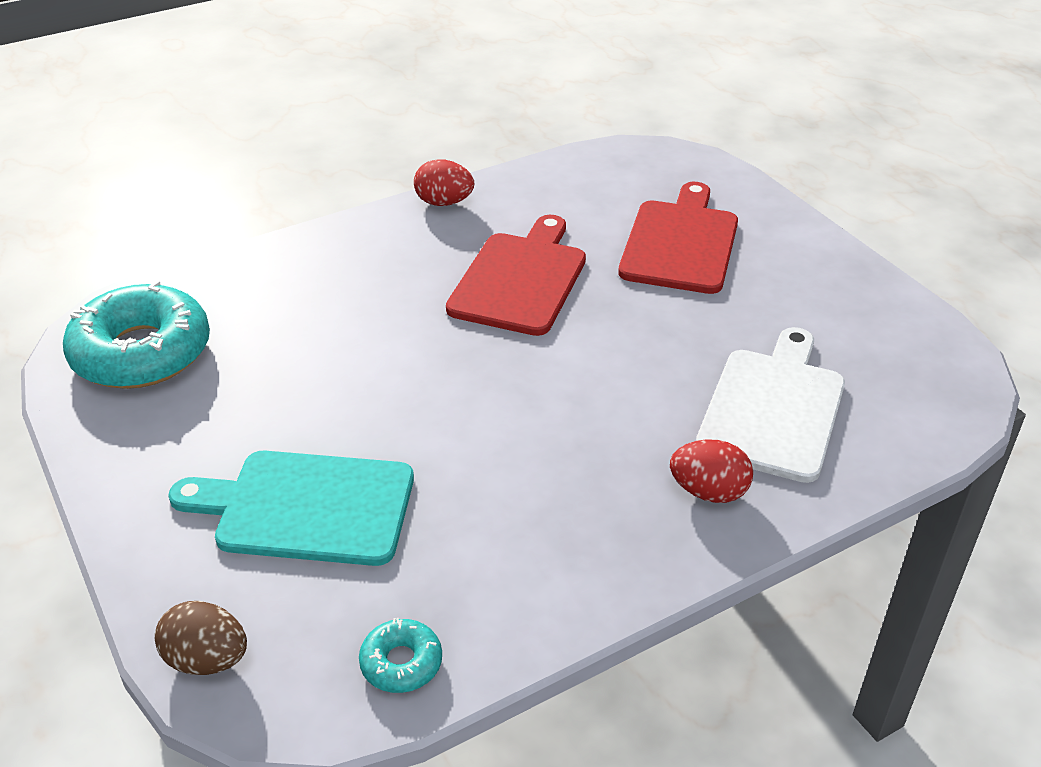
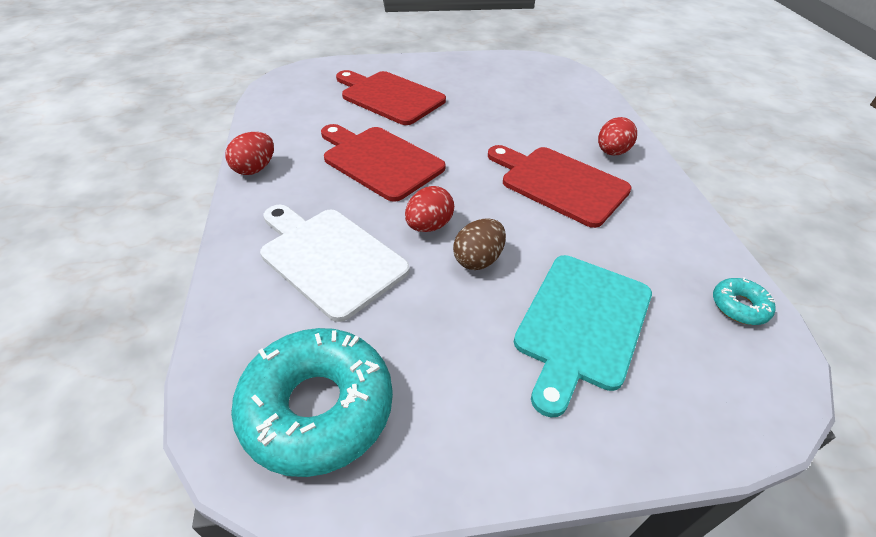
camera: 70 degrees left, 5 degrees up
(207, 660) = (739, 419): brown egg -> brown egg (478, 260)
(416, 351) = (429, 226): none -> red egg
(579, 446) = (559, 183): none -> red cutting board
(773, 408) = (553, 115): white cutting board -> white cutting board (329, 258)

